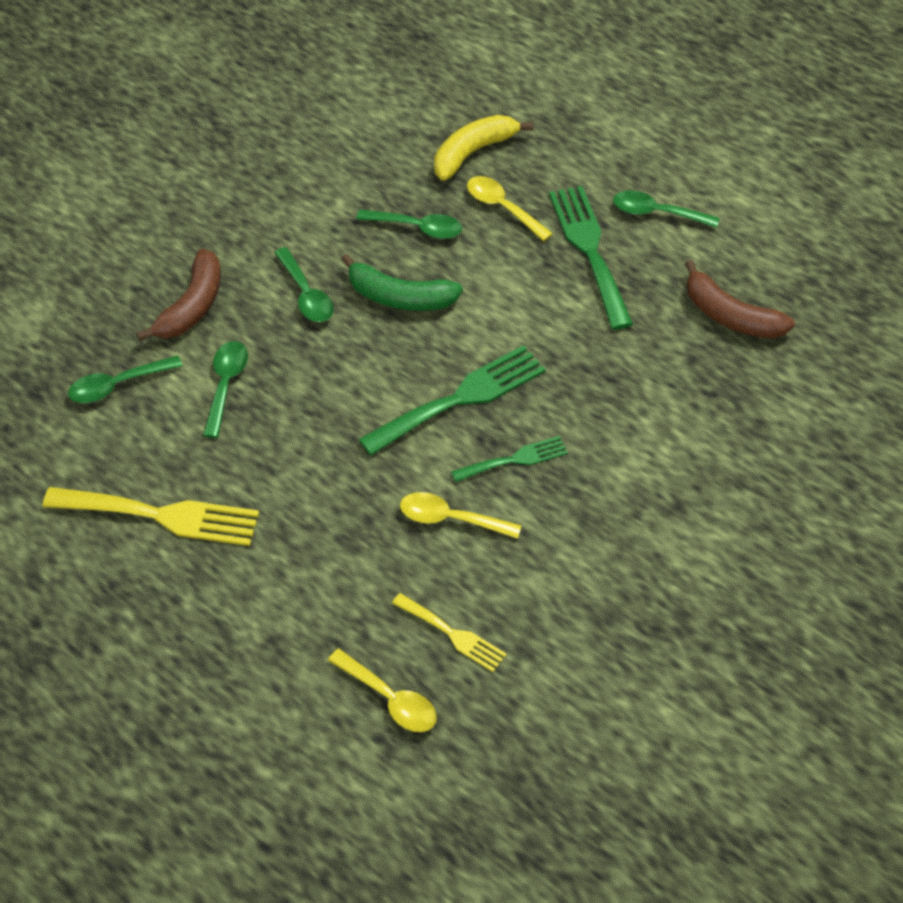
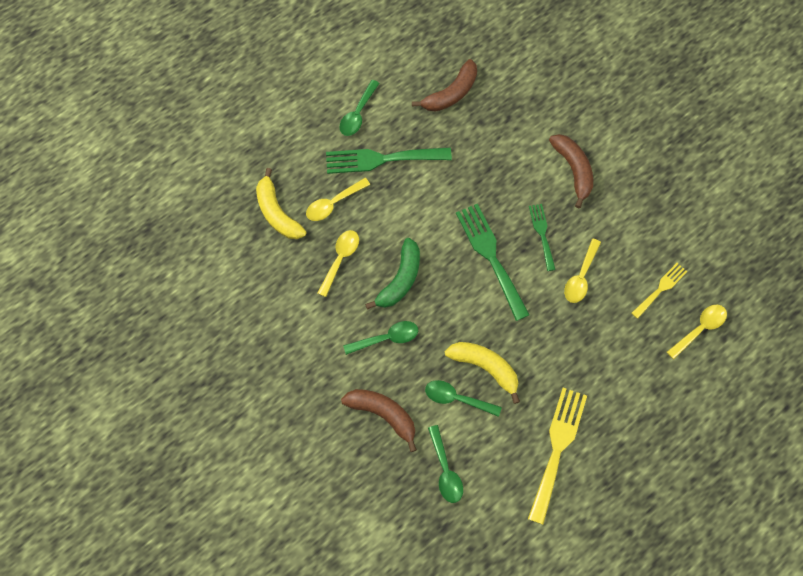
camera: 80 degrees left, 15 degrees up
(278, 413) = (485, 367): none -> yellow banana
(417, 228) = (340, 259): green spoon -> yellow spoon
(641, 490) = (573, 170): none -> brown banana

